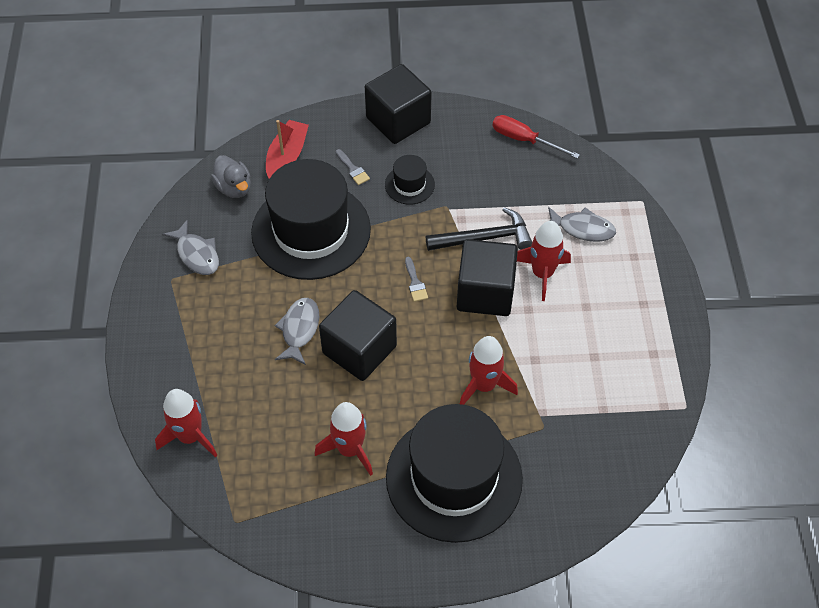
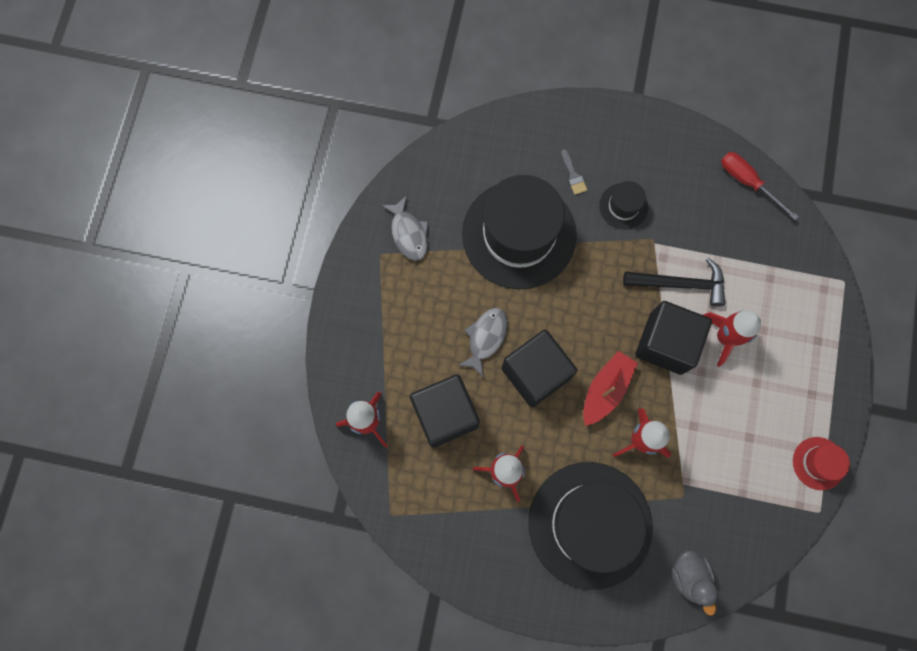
camera: 15 degrees right, 20 degrees up
(234, 188) = (457, 168): grey duck -> grey duck (689, 577)
(287, 157) = (513, 146): red boat -> red boat (605, 389)
(398, 120) = (629, 129): black cube -> black cube (445, 414)
(415, 283) = (603, 316): grey brush -> none
(582, 229) = (777, 297): grey fish -> none
(670, 363) = (818, 463): none -> red hat

